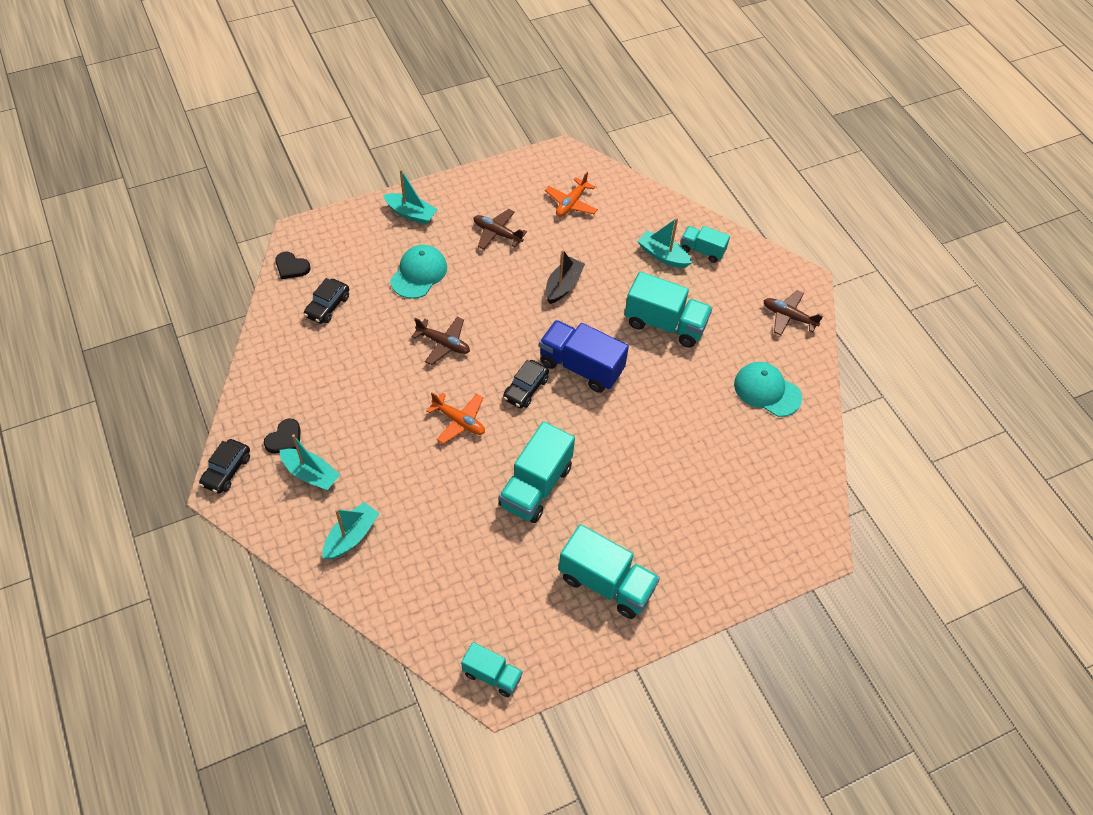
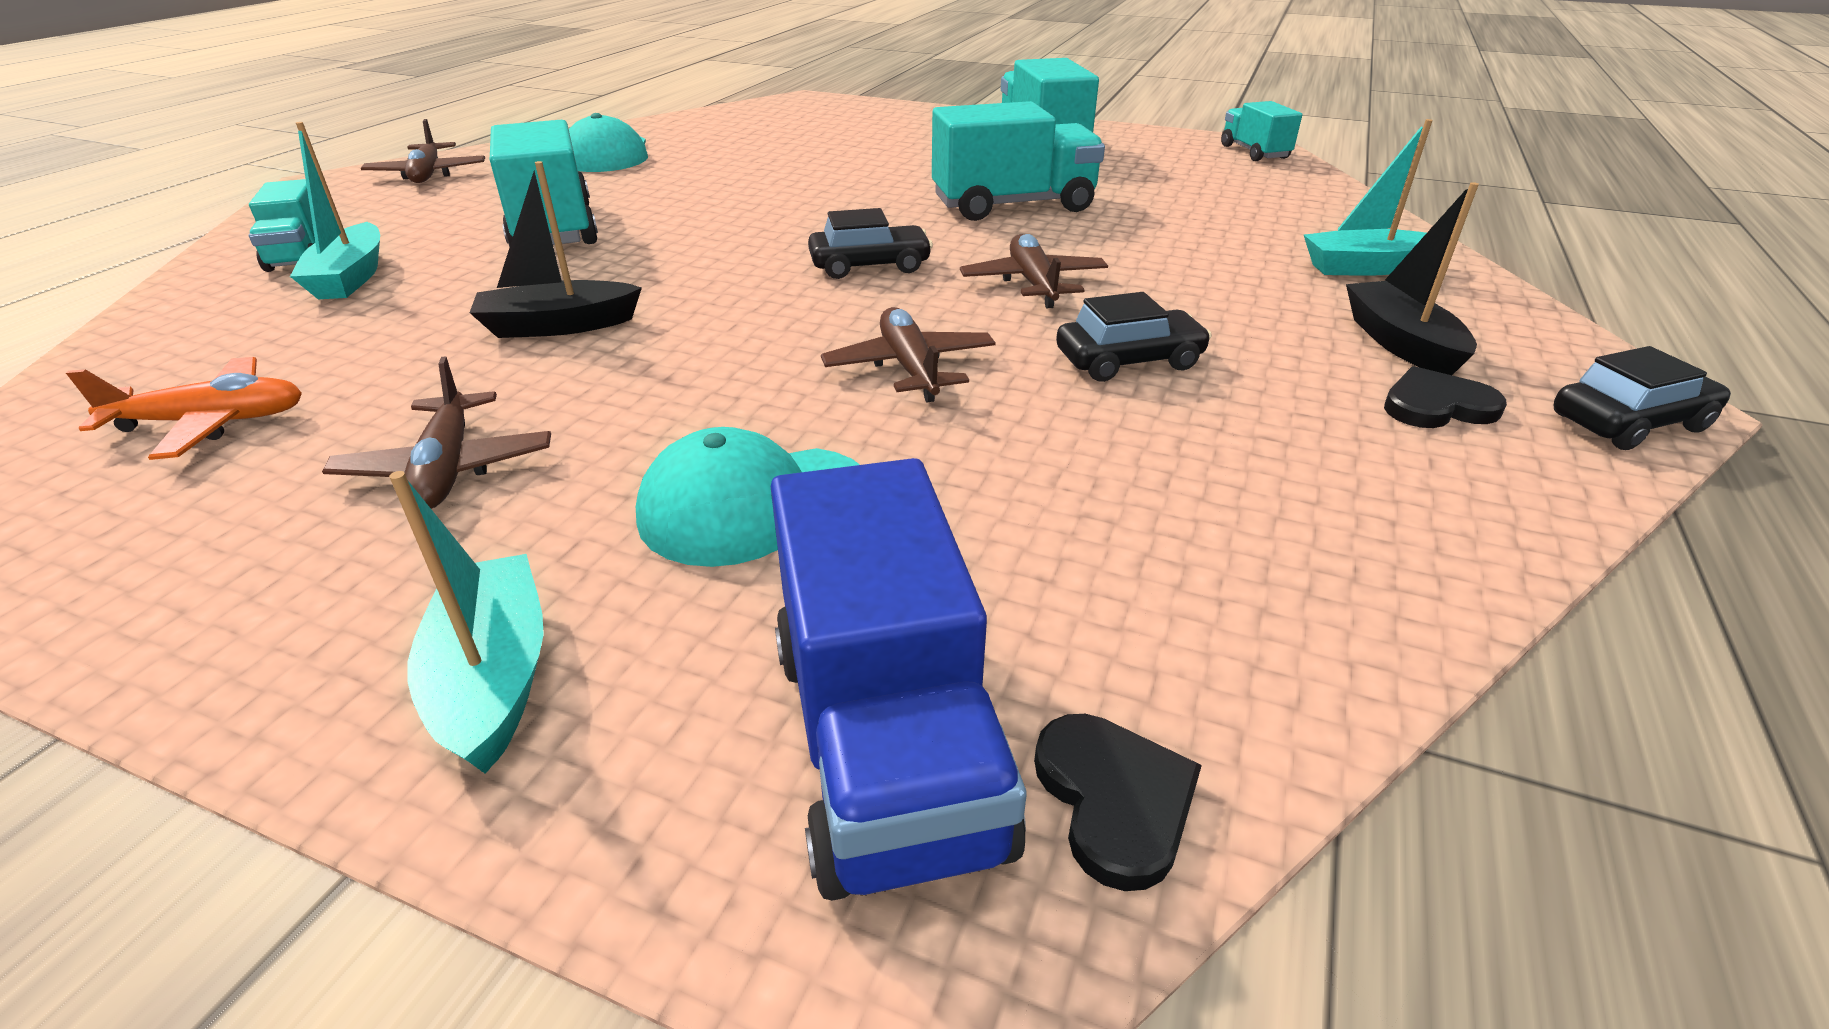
camera: 130 degrees left, 20 degrees down
(311, 474) = (1400, 343): turquoise boat -> black boat
(327, 306) = (1098, 583): black car -> black car (1129, 361)
(459, 421) = (1033, 283): orange plane -> brown plane
(581, 367) = (749, 248): blue truck -> blue truck (886, 743)

